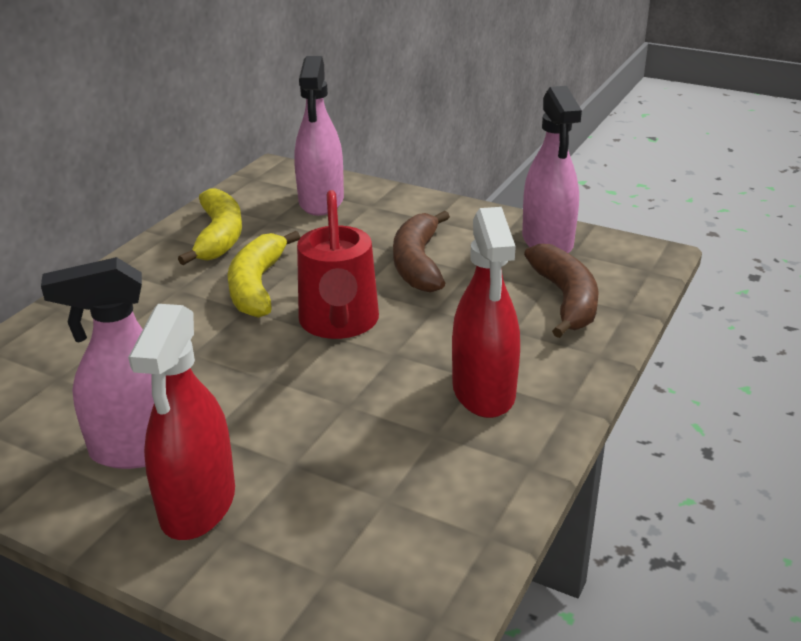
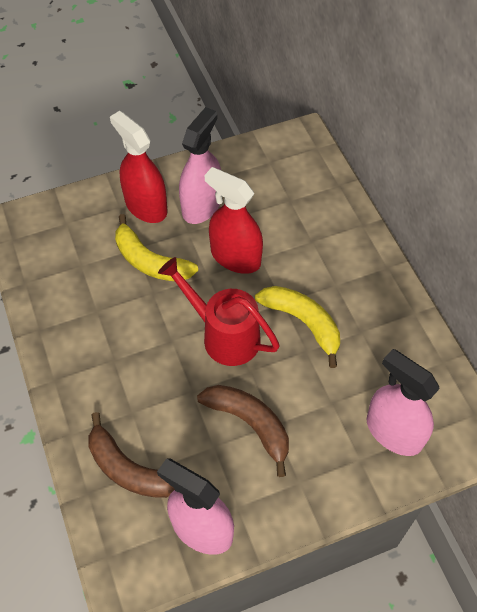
camera: 130 degrees right, 25 degrees up
(219, 237) = (388, 339): yellow banana -> yellow banana (150, 261)
(483, 391) = (102, 354): red spray bottle -> red spray bottle (235, 257)

